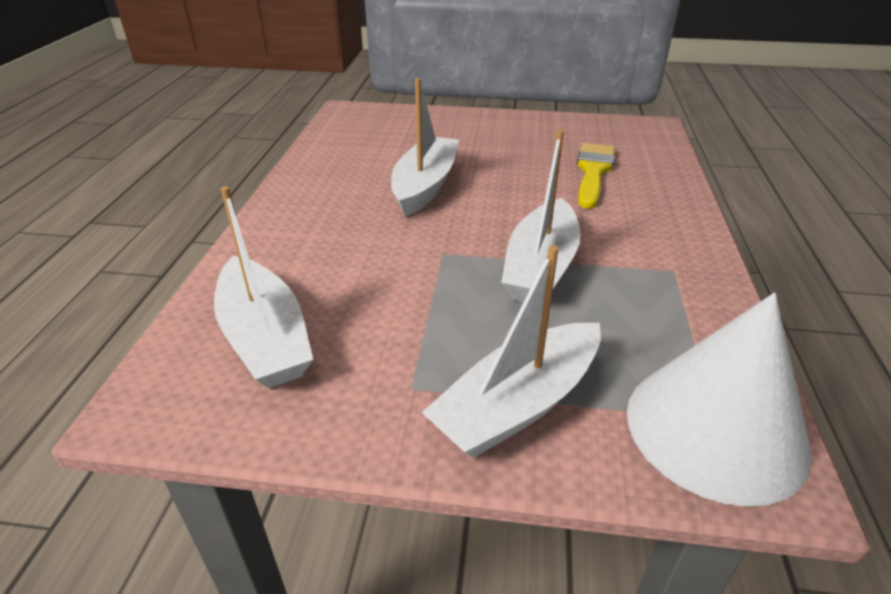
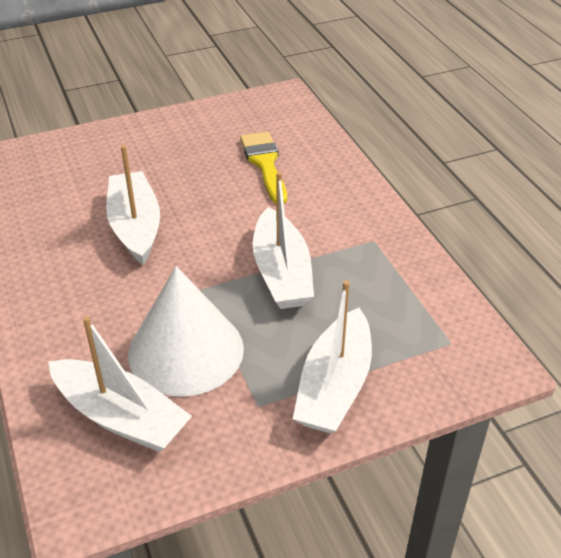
camera: 30 degrees left, 5 degrees up
(715, 429) = (455, 350): white cone -> white cone (186, 350)

